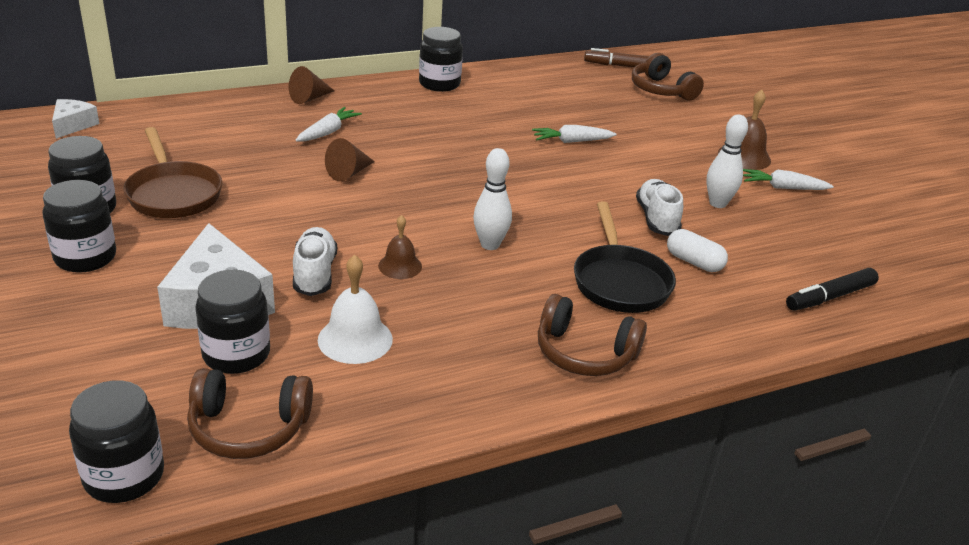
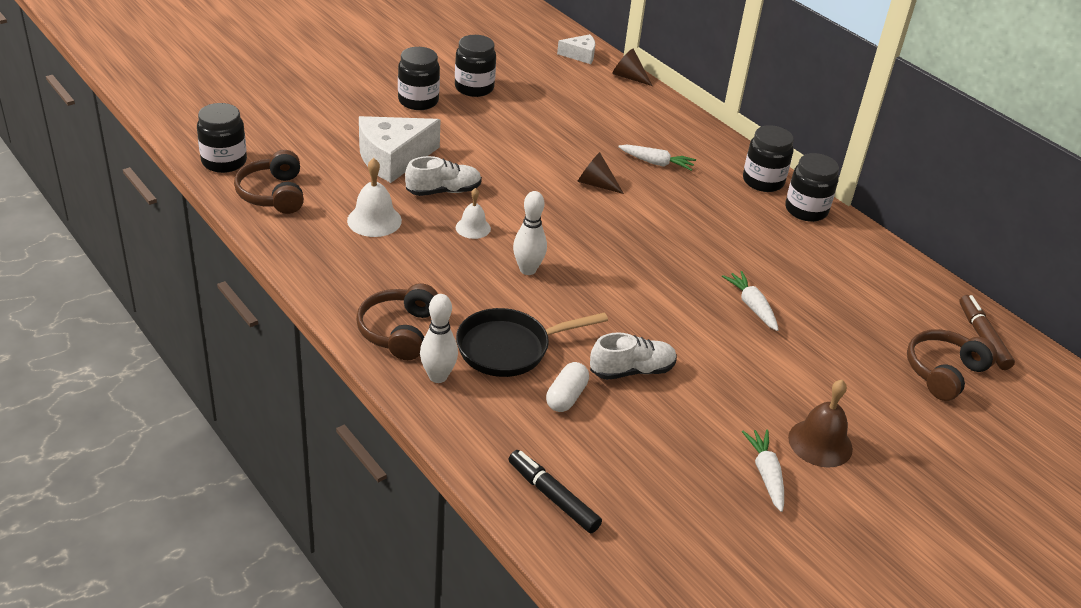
camera: 75 degrees right, 5 degrees up
(173, 194) = (513, 114): brown pan -> none
(236, 354) = (340, 176): black jar -> black jar (763, 181)
(309, 98) = (710, 144): brown cone -> brown cone (629, 77)
(400, 266) = (473, 228): brown bell -> white bell
(717, 203) = (692, 417): white bowling pin -> white bowling pin (438, 376)

